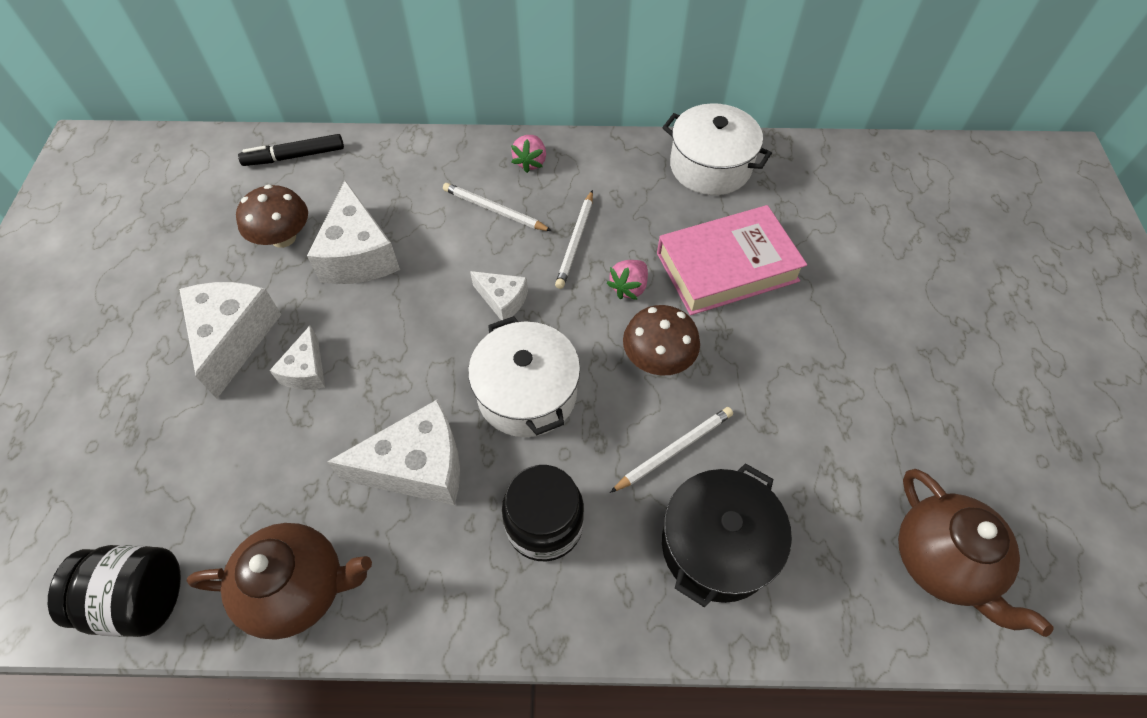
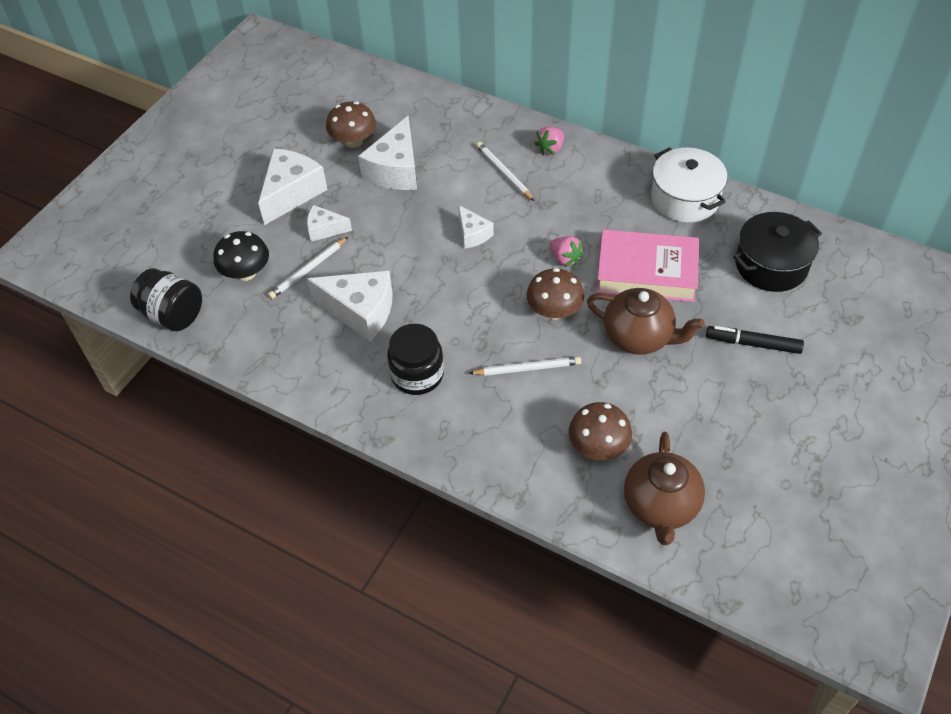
camera: 30 degrees right, 5 degrees down
(224, 481) = (246, 273): none -> black mushroom
(294, 156) = (389, 89): black marker -> black marker (753, 344)
(299, 588) = (258, 346): brown teapot -> brown teapot (639, 337)
(306, 371) = (324, 229): white cheese -> white cheese turned 60 degrees clockwise
(527, 393) = (453, 297): white pot -> none
(575, 241) = (547, 214): white pencil -> white pencil (308, 270)
(629, 287) = (565, 259): pink strawberry -> pink strawberry turned 105 degrees counterclockwise
(717, 545) = (517, 432): black pot -> black pot (771, 265)
(821, 516) = (598, 446): none -> brown mushroom

